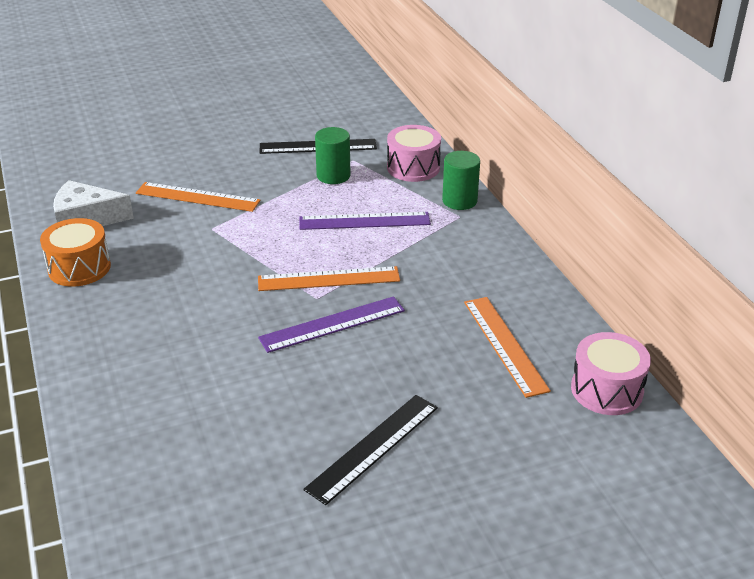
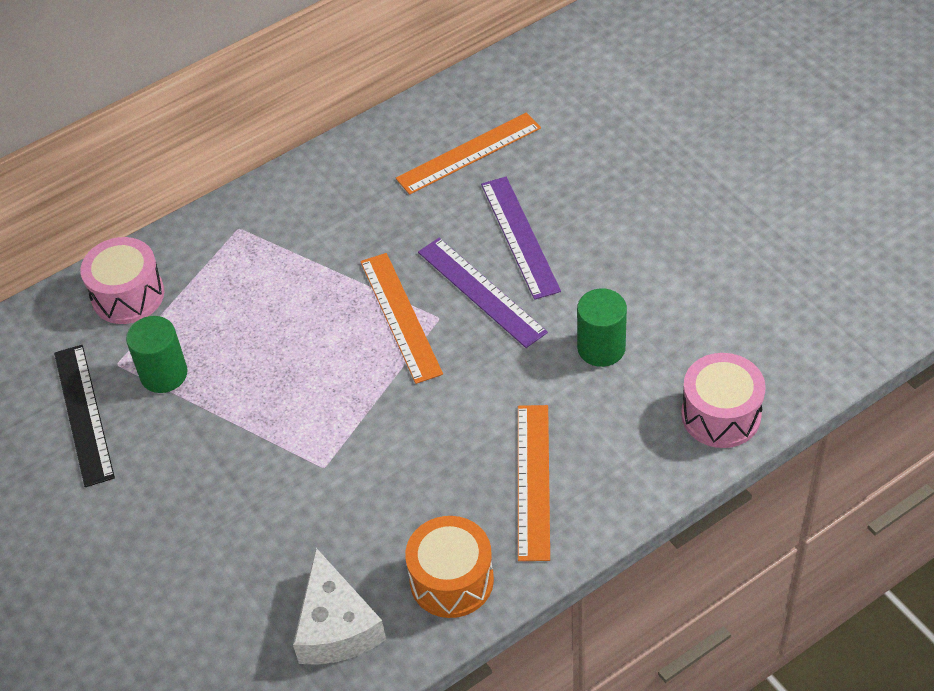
camera: 100 degrees left, 15 degrees up
(197, 197) = (250, 511): orange ruler -> orange ruler (533, 481)
(364, 221) = (270, 314): purple ruler -> purple ruler (520, 236)
(373, 447) = (647, 217): black ruler -> none
(459, 201) = (203, 234): green cylinder -> green cylinder (601, 348)
(606, 390) = (509, 78): pink drum -> pink drum (721, 415)

